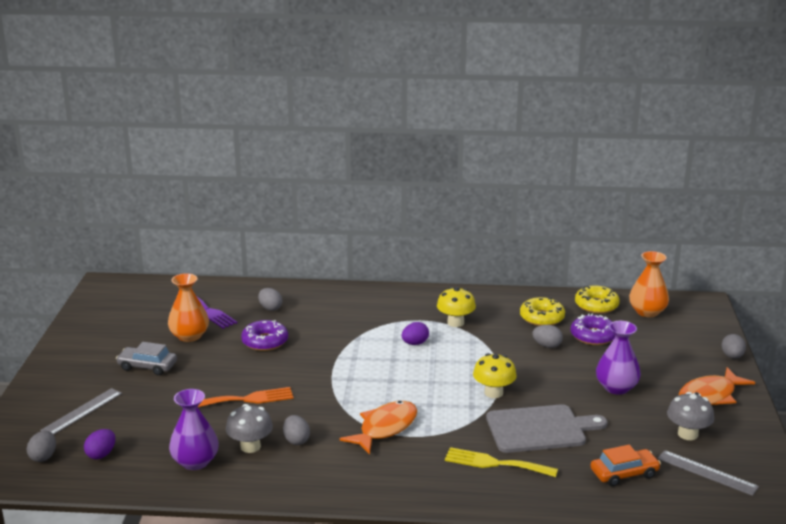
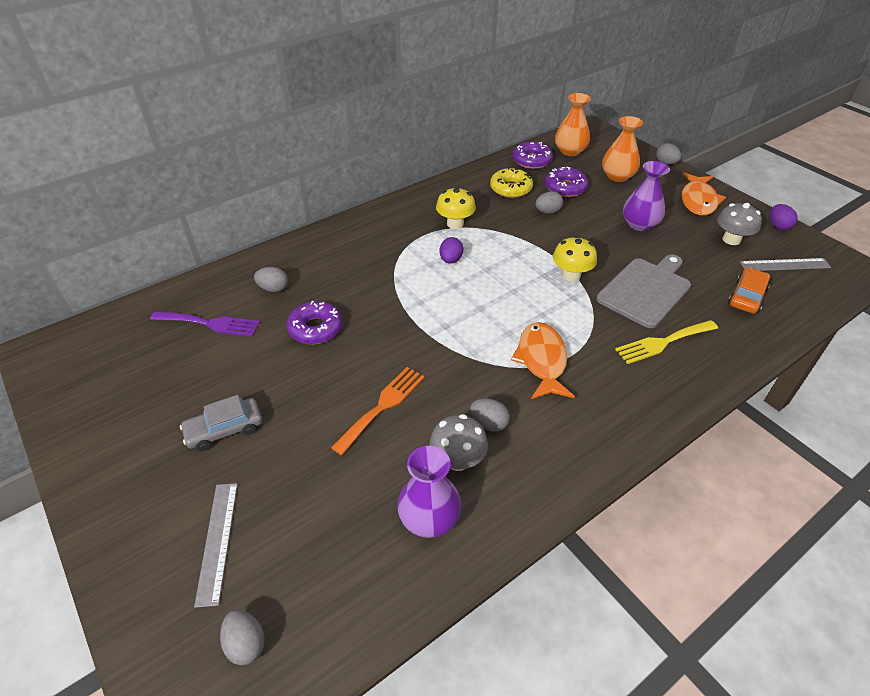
camera: 40 degrees left, 20 degrees up
(101, 454) = (315, 585): purple egg -> purple egg (778, 226)
(189, 336) = (227, 364): orange vase -> orange vase (617, 176)
(596, 305) = (531, 161): yellow donut -> purple donut

